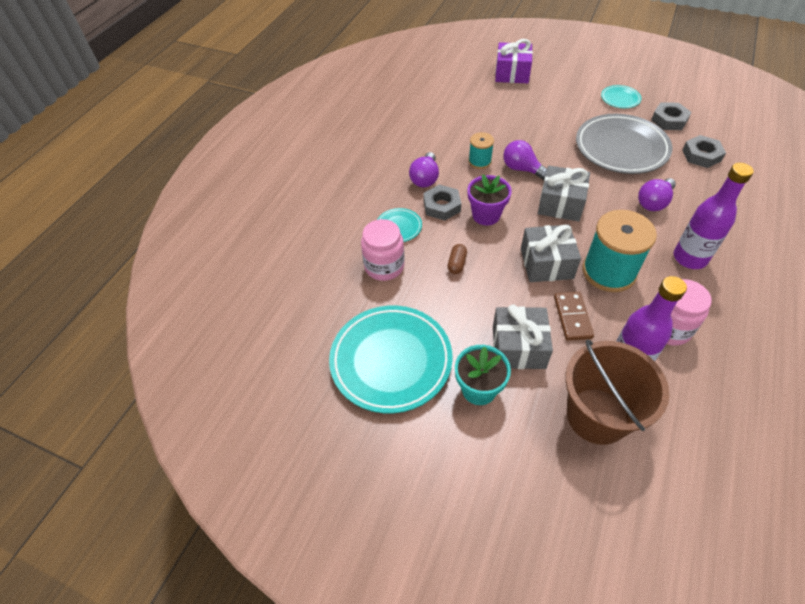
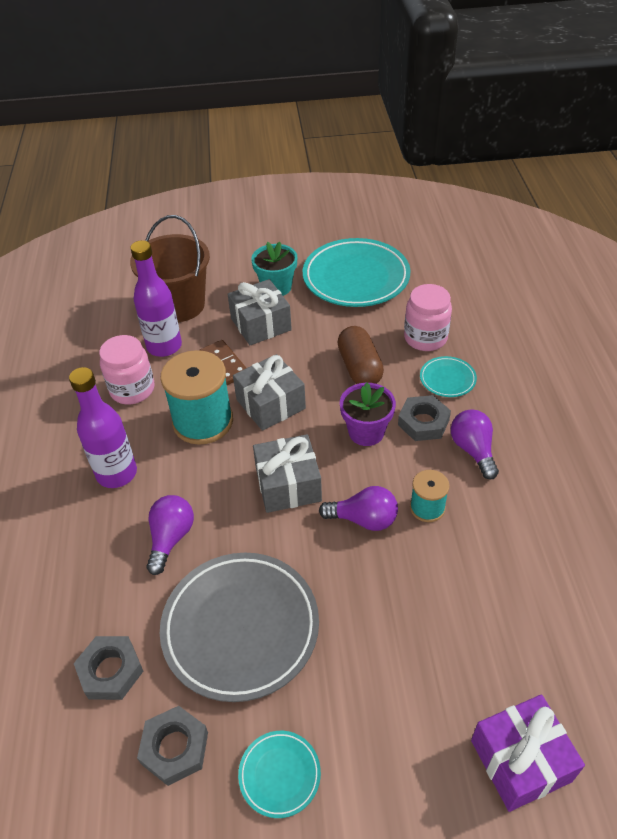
camera: 150 degrees right, 5 degrees down
(457, 264) = (359, 368): brown capsule -> brown capsule, size x1.89

